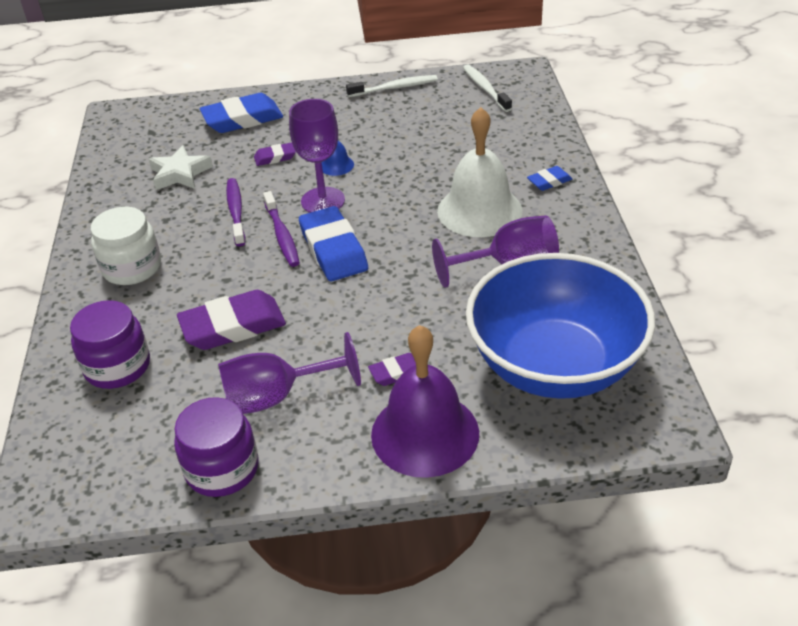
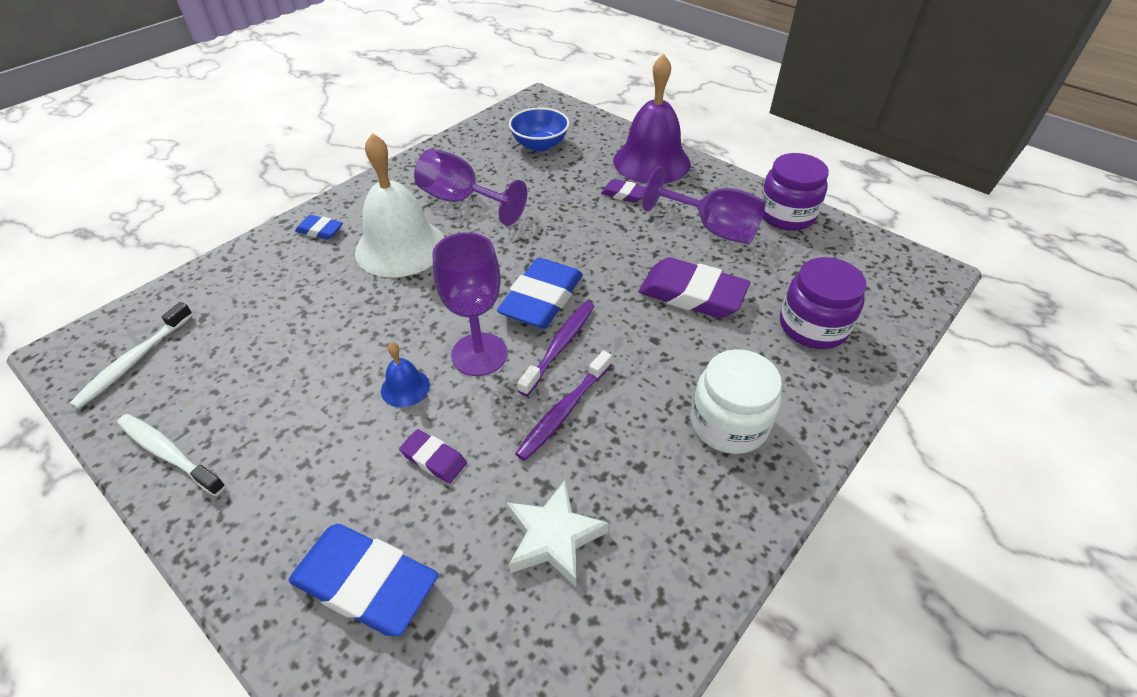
camera: 135 degrees left, 5 degrees up
(554, 365) = (539, 145): blue bowl -> blue bowl, size x0.46

